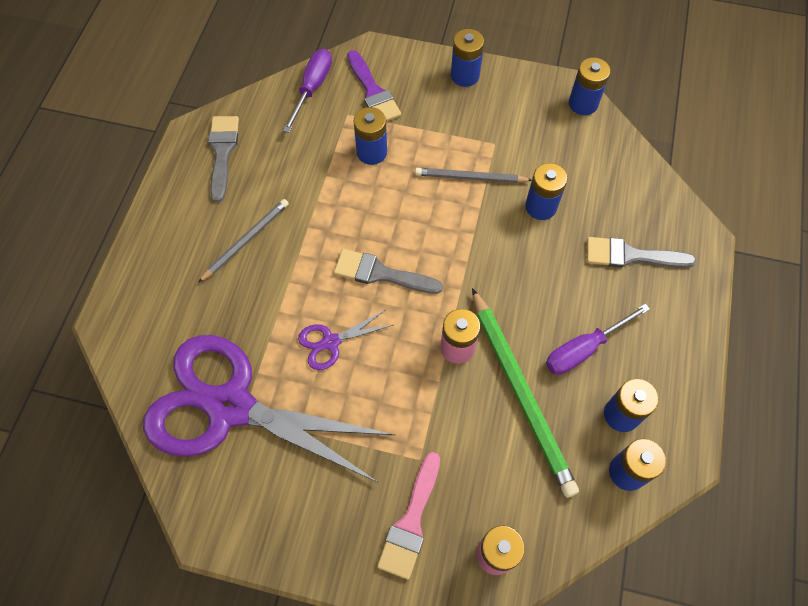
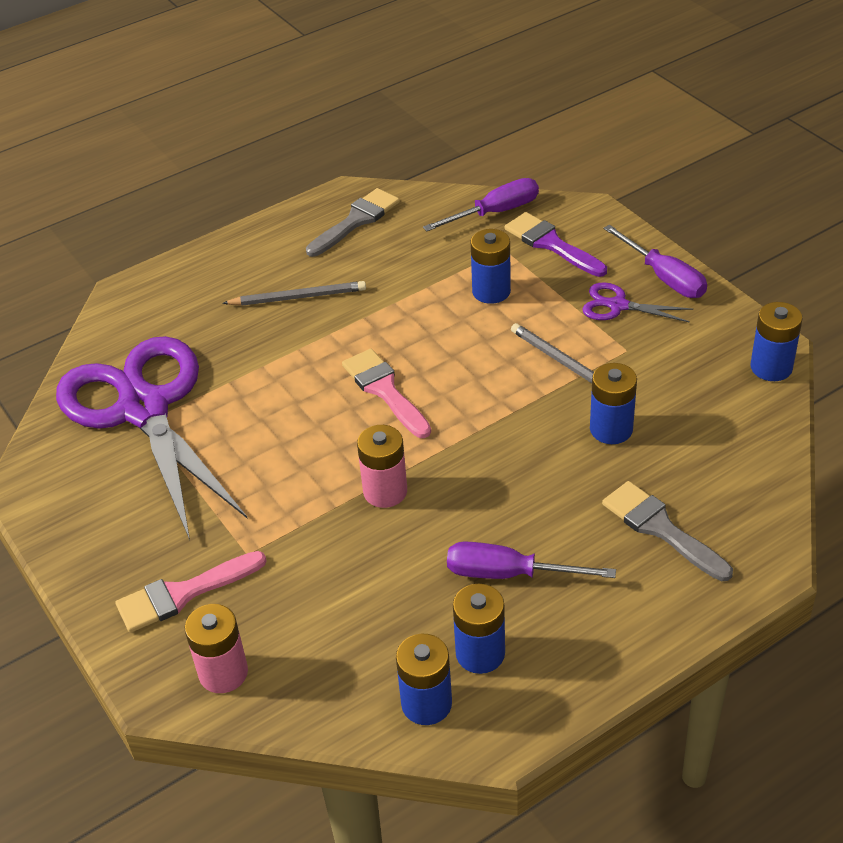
camera: 45 degrees right, 20 degrees down
(331, 342) = (278, 415): purple scissors -> purple scissors (618, 306)
(373, 92) = (551, 244): purple brush -> purple brush turned 120 degrees clockwise
(381, 274) = (384, 390): grey brush -> pink brush
(465, 75) = (664, 277): blue battery -> purple screwdriver
(521, 392) = (402, 566): green pencil -> none

